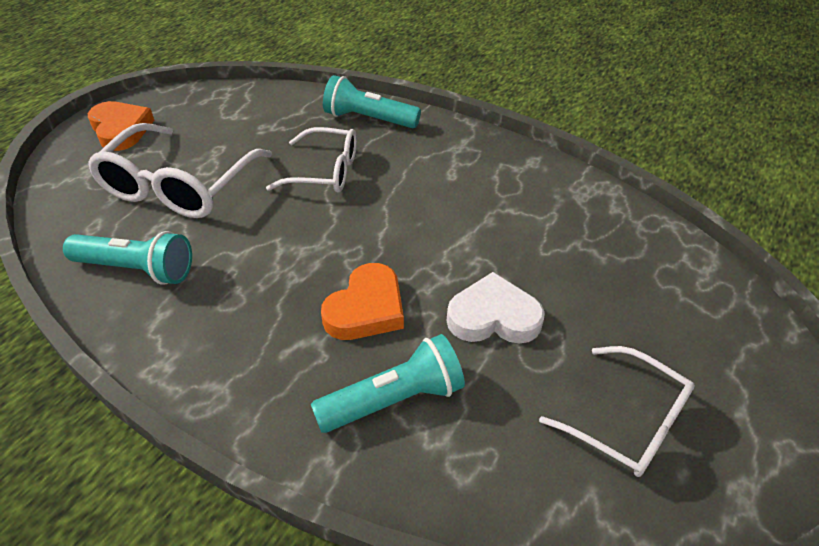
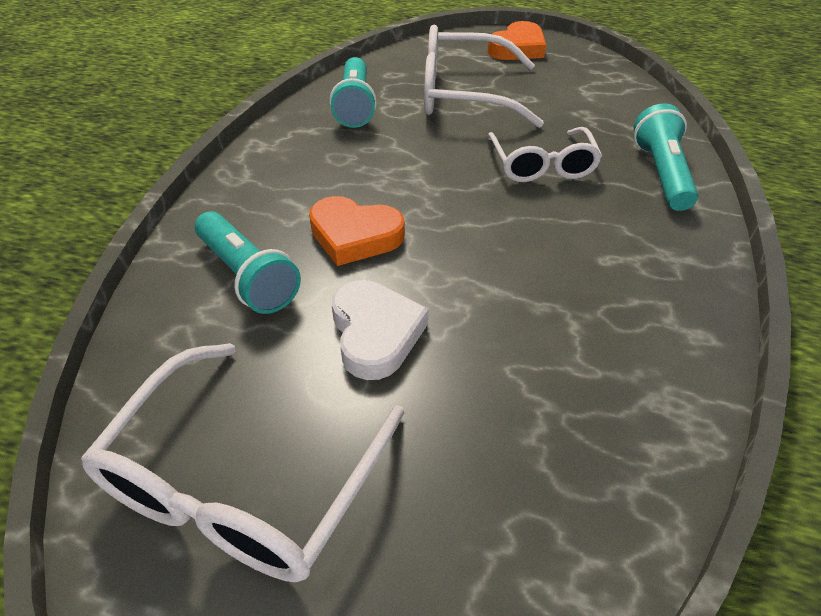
camera: 75 degrees right, 0 degrees up
(627, 422) = (244, 482): white glasses -> white glasses, size x1.56

